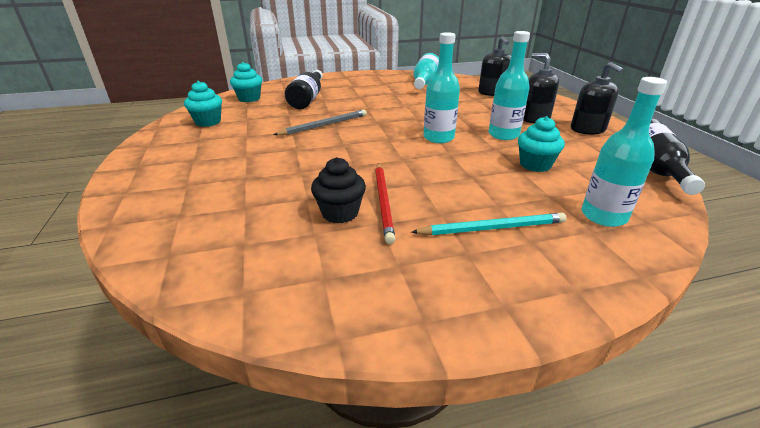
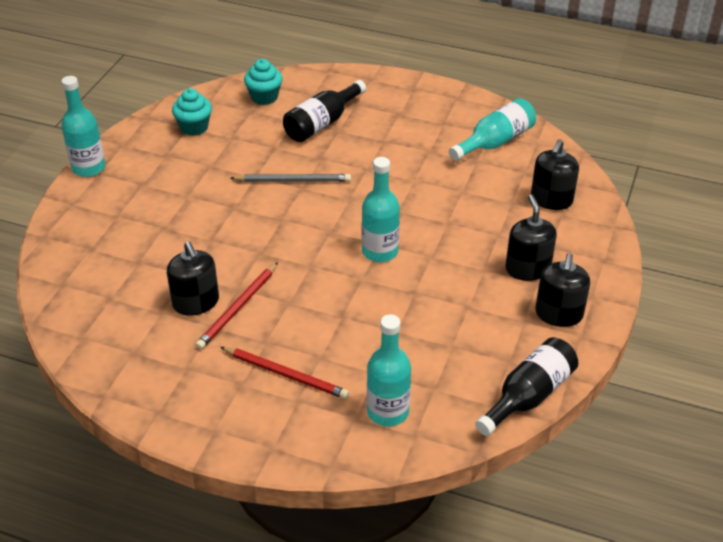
camera: 35 degrees right, 10 degrees up
(340, 213) = (196, 302): black cupcake -> black soap dispenser
(492, 228) = (286, 374): turquoise pencil -> red pencil
(503, 135) = (451, 278): turquoise bottle -> turquoise bottle (88, 168)
(535, 165) = (419, 332): turquoise cupcake -> none

